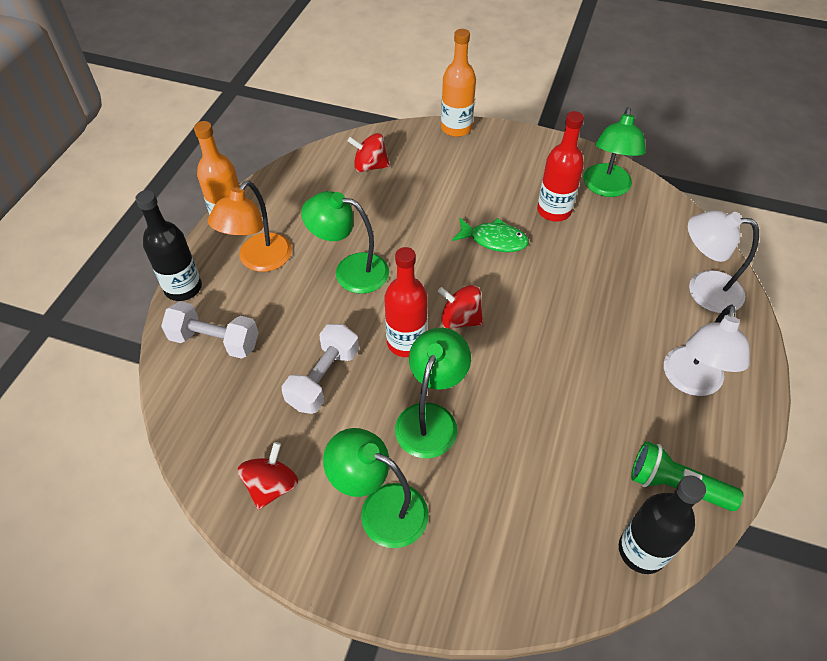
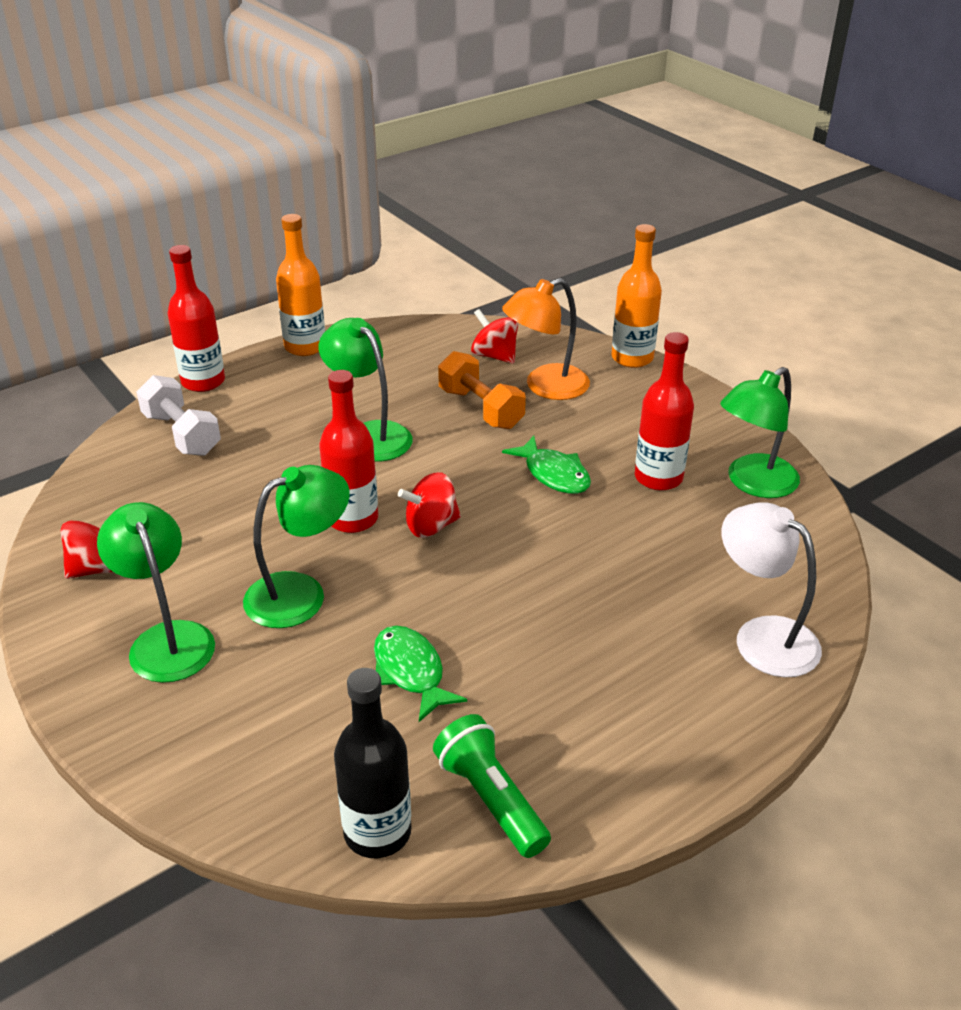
camera: 35 degrees right, 15 degrees down
(183, 288) = (203, 381): black bottle -> red bottle
(259, 260) = (293, 389): orange lamp -> orange lamp (545, 387)
(323, 378) = (240, 509): white dumbbell -> none
(402, 212) = (481, 408): none -> orange dumbbell
(460, 319) = (431, 526): red spinning top -> red spinning top turned 75 degrees counterclockwise
(552, 432) = (411, 672): none -> green fish
(691, 382) = (632, 715): white lamp -> none

